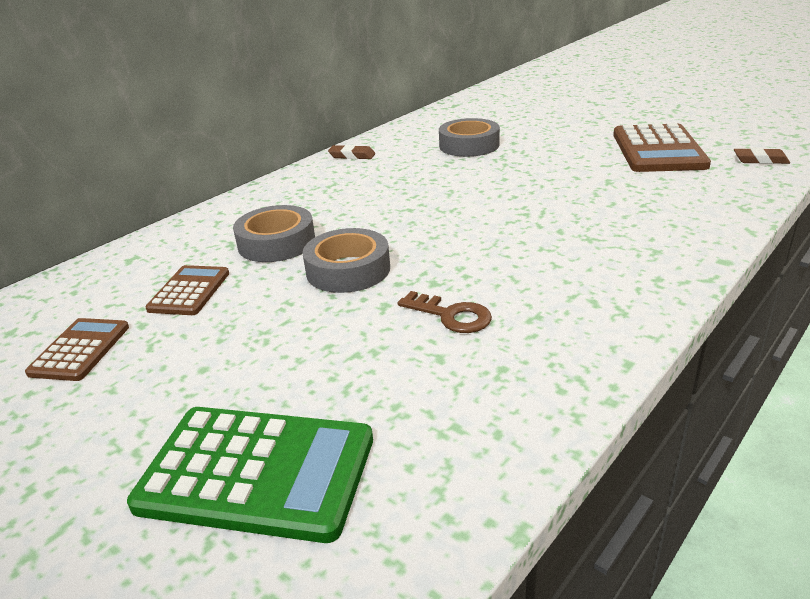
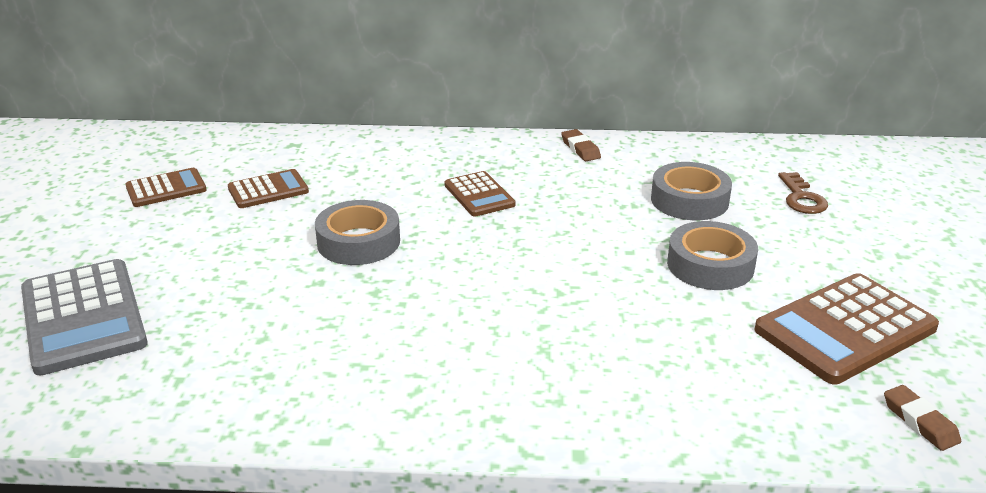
camera: 50 degrees right, 0 degrees up
(257, 472) = (83, 317): green calculator -> grey calculator
(276, 243) = (372, 190): grey tape -> grey tape (710, 265)
(355, 204) = (479, 195): none -> brown calculator
(451, 315) = (328, 320): brown key -> brown key (801, 198)

